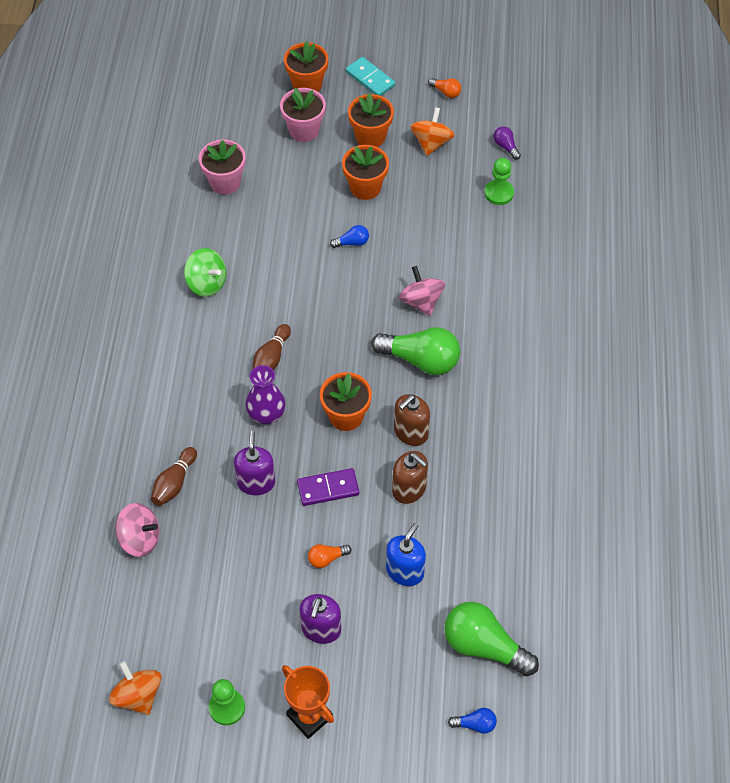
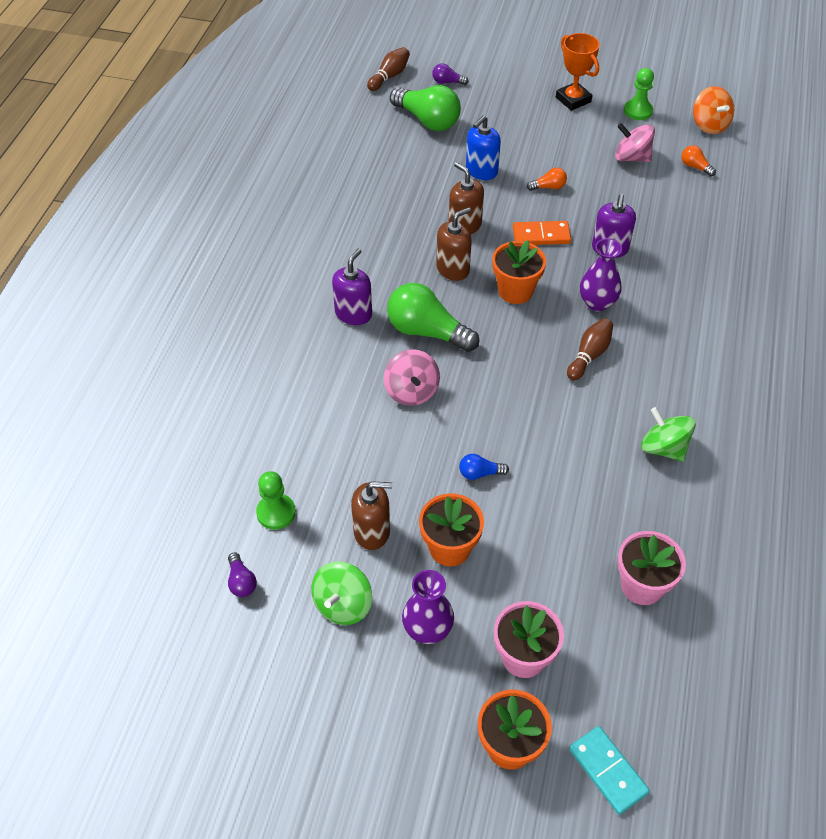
camera: 170 degrees left, 5 degrees down
(140, 539) = (719, 220): pink spinning top -> pink spinning top (631, 157)
(174, 483) = (690, 258): brown bowling pin -> brown bowling pin (389, 76)
(321, 629) = (559, 145): purple soap dispenser -> purple soap dispenser (353, 314)
(328, 488) = (541, 235): purple domino -> orange domino
(370, 79) = (407, 741): turquoise domino -> turquoise domino (608, 771)
(370, 137) = (427, 629): orange flower pot -> purple vase
(424, 190) = (372, 531): none -> brown soap dispenser
(431, 143) = (343, 604): orange spinning top -> green spinning top
(446, 92) = (296, 693): orange light bulb -> orange light bulb (695, 167)
(475, 724) = (447, 82): blue light bulb -> purple light bulb

